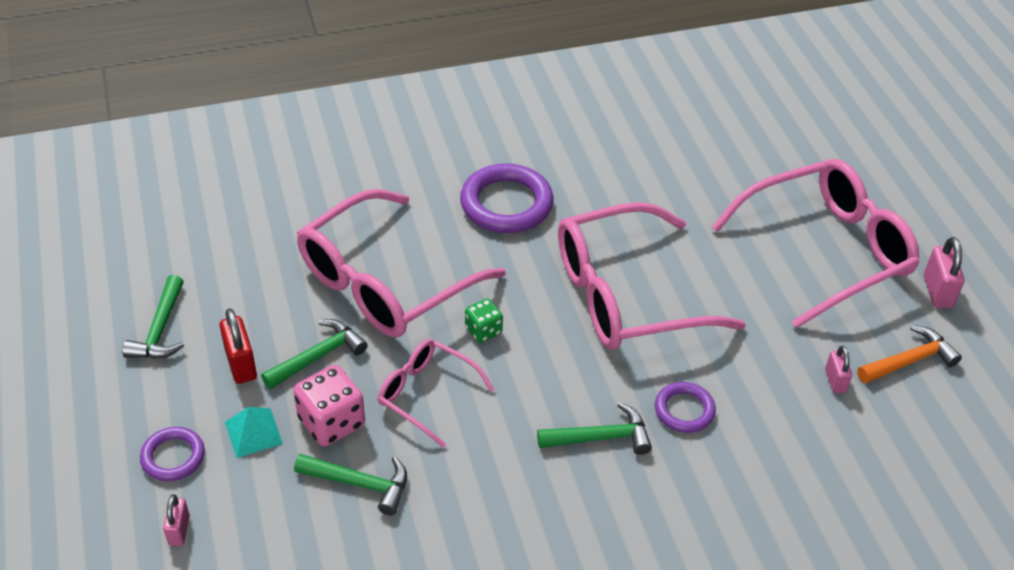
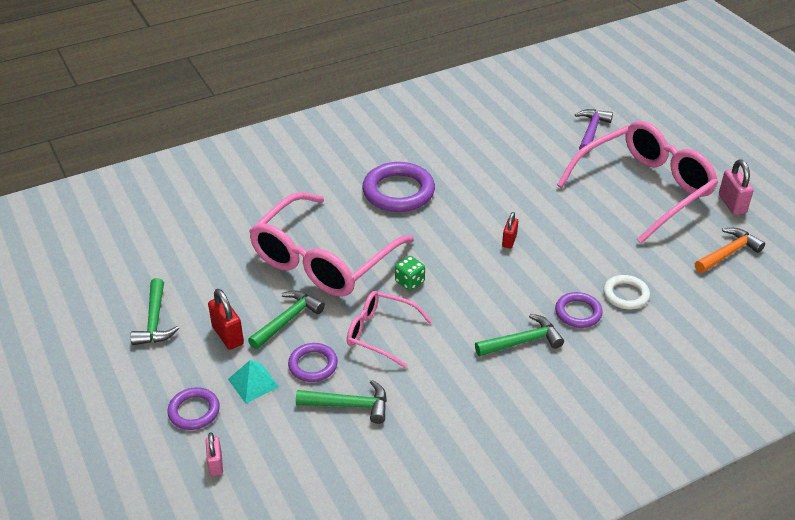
camera: 10 degrees left, 5 degrees down
(331, 422) = (313, 365): pink dice -> purple ring
(626, 295) = (509, 241): pink glasses -> red padlock
(754, 396) = (625, 295): none -> white ring
(782, 157) = (591, 131): none -> purple hammer
(835, 381) = (680, 275): pink padlock -> none

